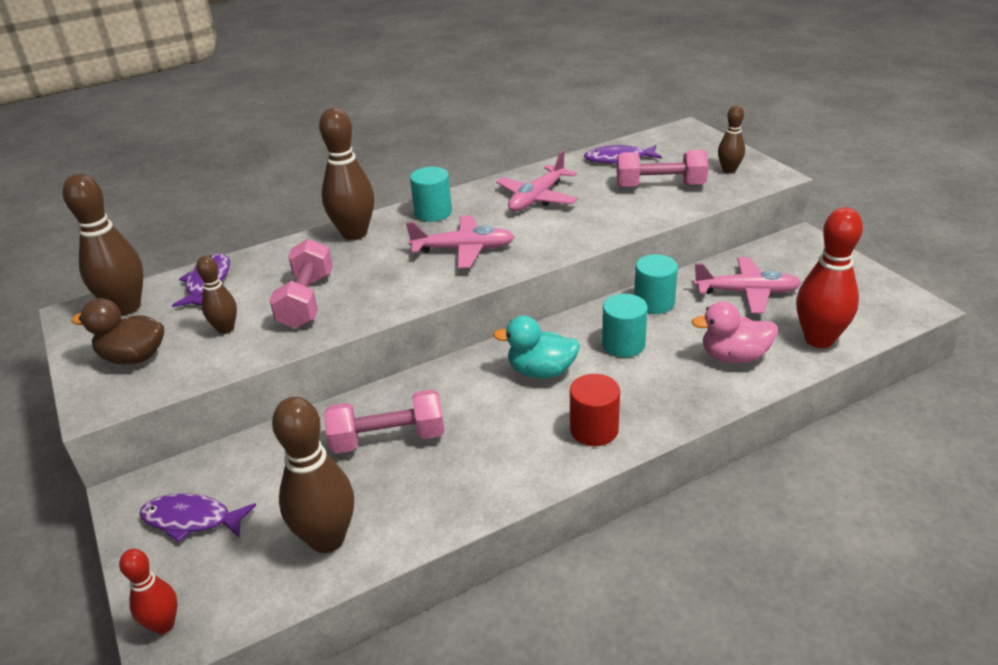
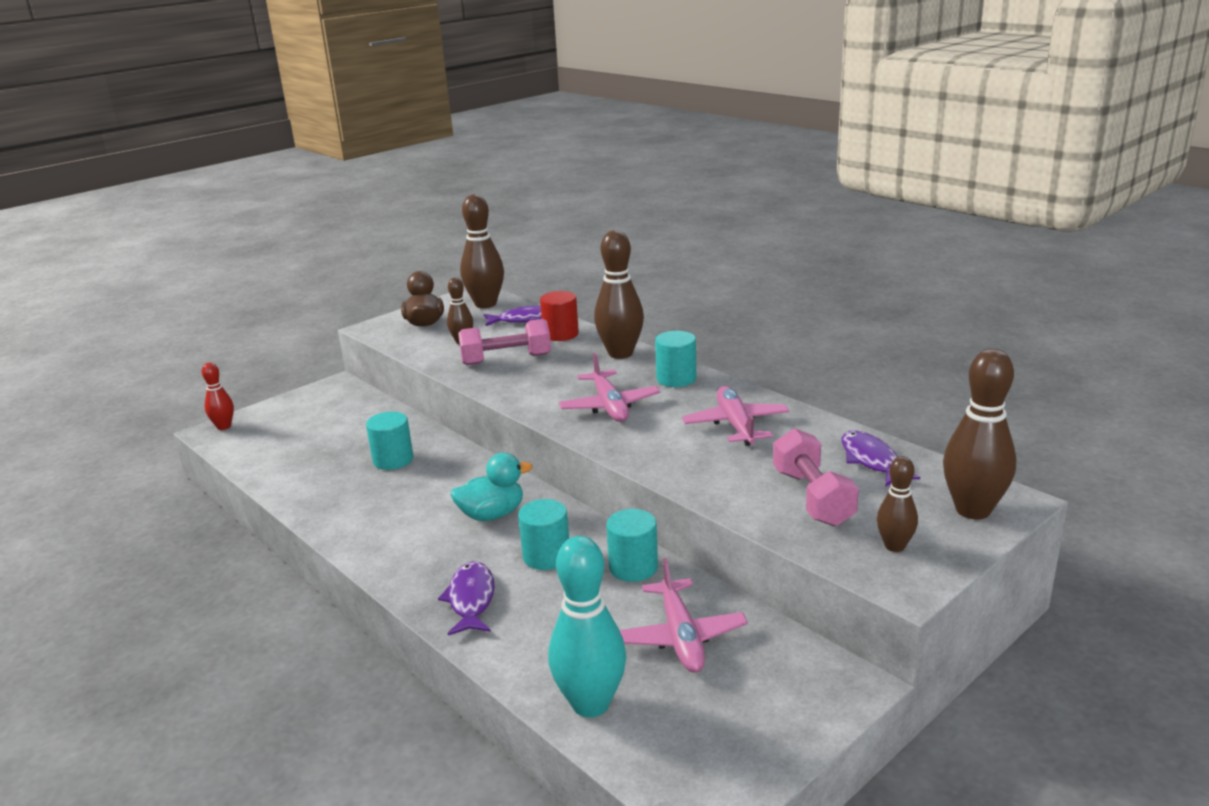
camera: 75 degrees right, 10 degrees down
(192, 520) = (311, 410): purple fish -> purple fish (471, 599)
(327, 539) = (287, 461): brown bowling pin -> brown bowling pin (973, 510)
(388, 439) = (393, 460): pink dumbbell -> turquoise cylinder
(537, 198) = (736, 425): pink plane -> pink plane turned 60 degrees clockwise
(541, 371) = (492, 515): turquoise duck -> turquoise duck turned 75 degrees clockwise
(594, 429) = (408, 556): red cylinder -> red cylinder (560, 334)
(734, 356) = (539, 634): pink duck -> none
(819, 339) = (590, 704): red bowling pin -> turquoise bowling pin

